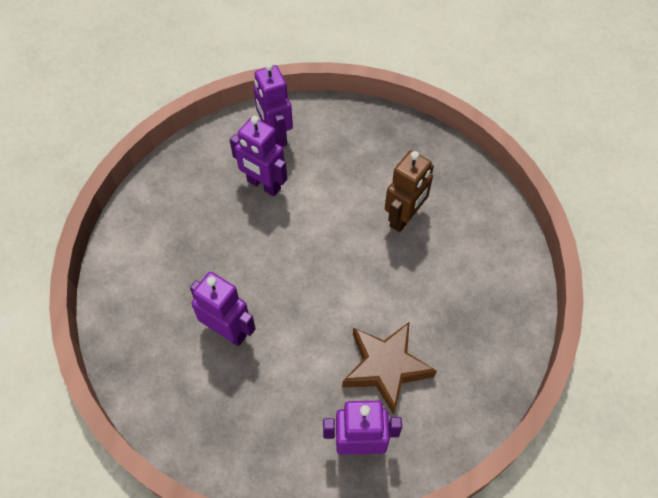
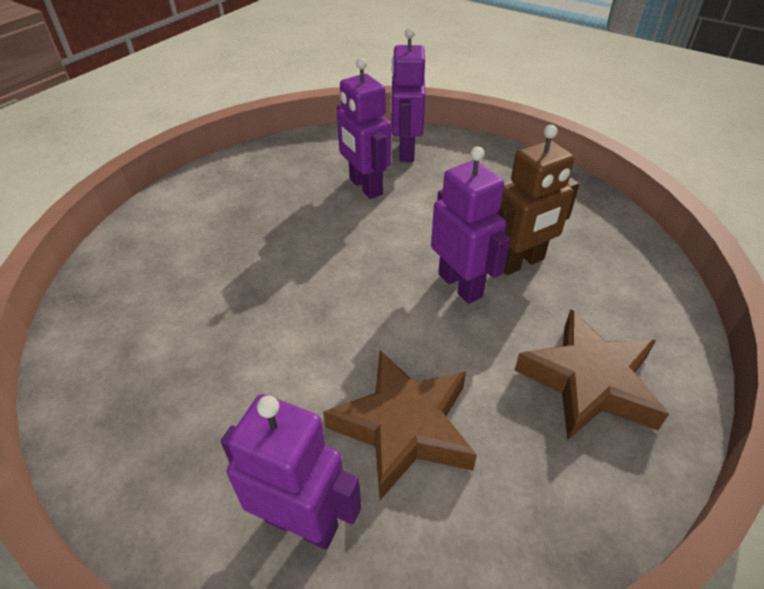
camera: 25 degrees right, 15 degrees down
(228, 331) = (226, 307): purple robot -> purple robot (460, 285)
(476, 294) = (589, 382): none -> brown star

